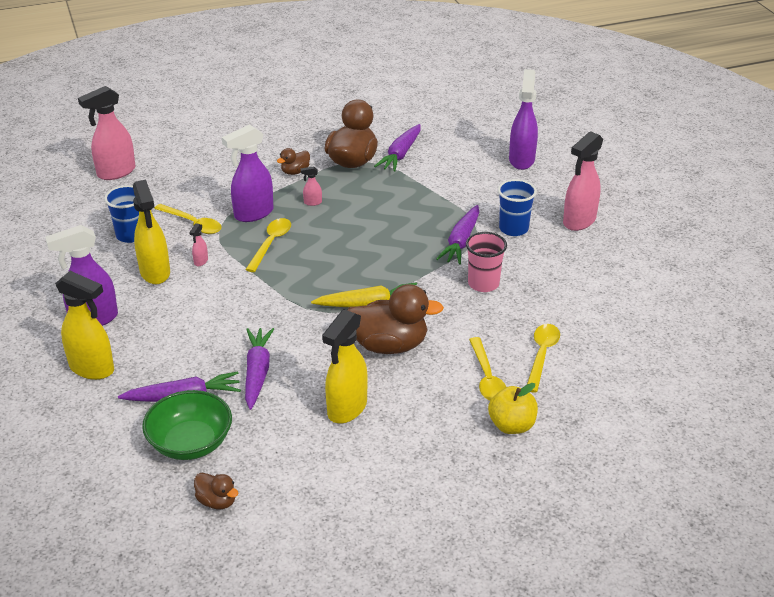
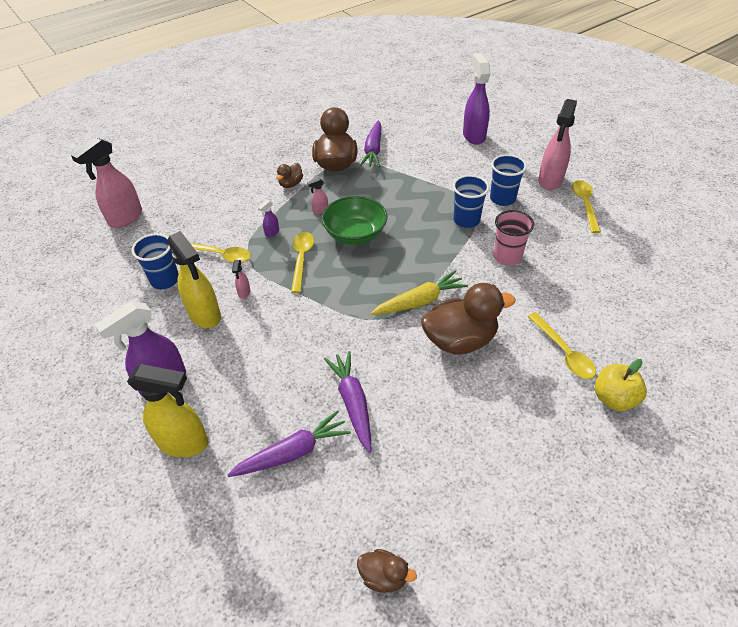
camera: 15 degrees left, 10 degrees up
(190, 443) = (323, 508): green bowl -> green bowl (355, 234)
(253, 214) = (272, 233): purple spray bottle -> purple spray bottle, size x0.43
(346, 409) = (457, 421): yellow spray bottle -> none
(461, 241) = (466, 220): purple carrot -> blue cup
(542, 355) = (596, 317): yellow spoon -> yellow spoon (584, 205)

